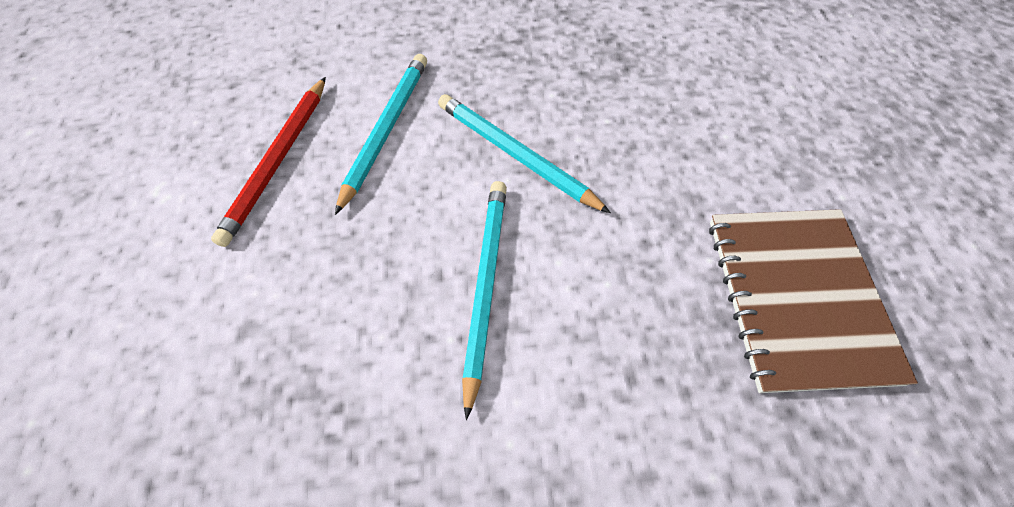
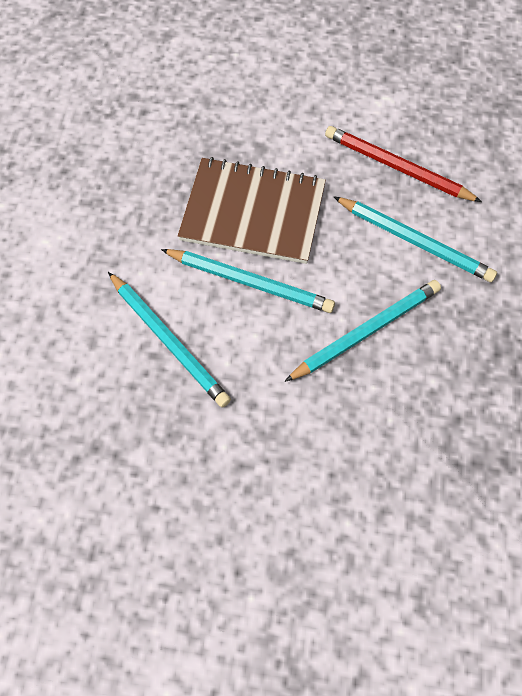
camera: 105 degrees right, 5 degrees up
(605, 365) = (168, 341): none -> turquoise pencil
(798, 298) = (171, 498): brown notebook -> brown notebook (253, 213)

